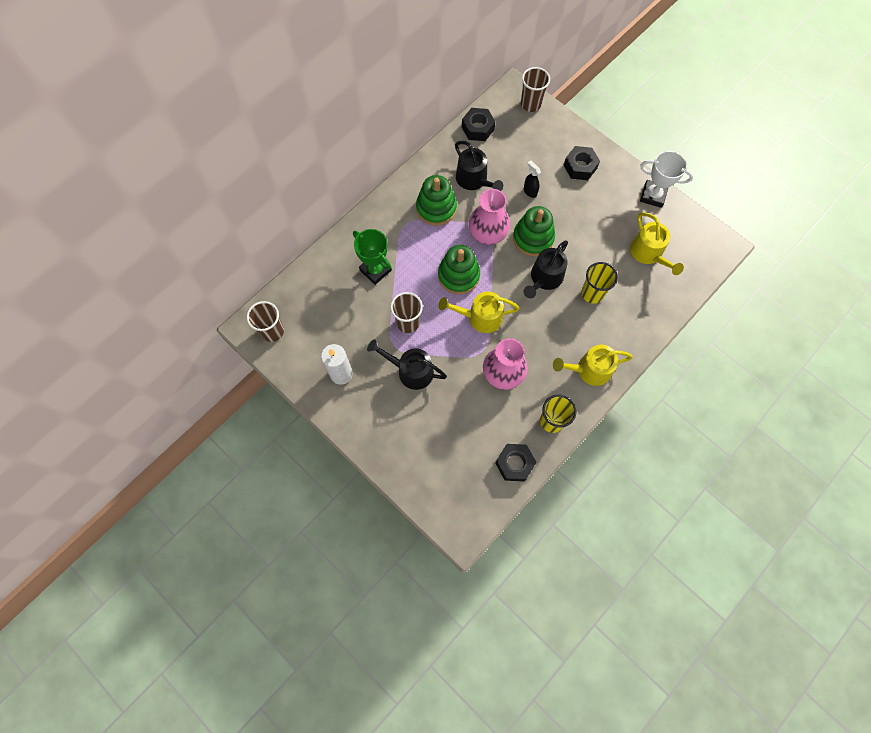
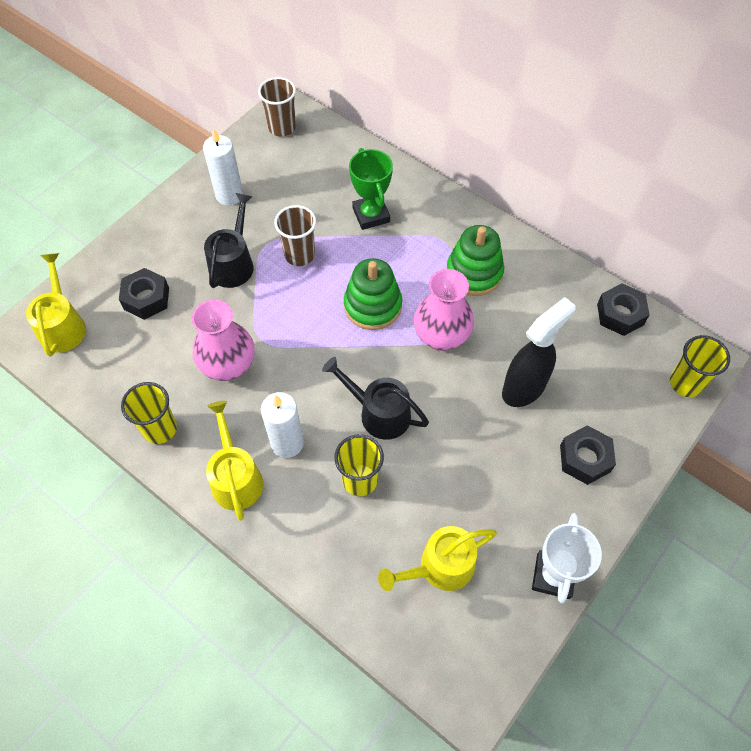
camera: 85 degrees right, 10 degrees down
(375, 270) = (371, 215): green trophy -> green trophy turned 60 degrees counterclockwise
(474, 180) = (529, 315): black watering can -> none
(480, 317) = (312, 335): yellow watering can -> yellow watering can (62, 326)
(514, 463) = (103, 386): black nut -> black nut (146, 298)
(530, 104) = (685, 383): brown cup -> yellow cup
(530, 191) = (524, 388): black spray bottle -> black spray bottle, size x2.06
(533, 238) = (444, 395): green stacking toy -> none
(565, 336) = (287, 443): none -> white candle

